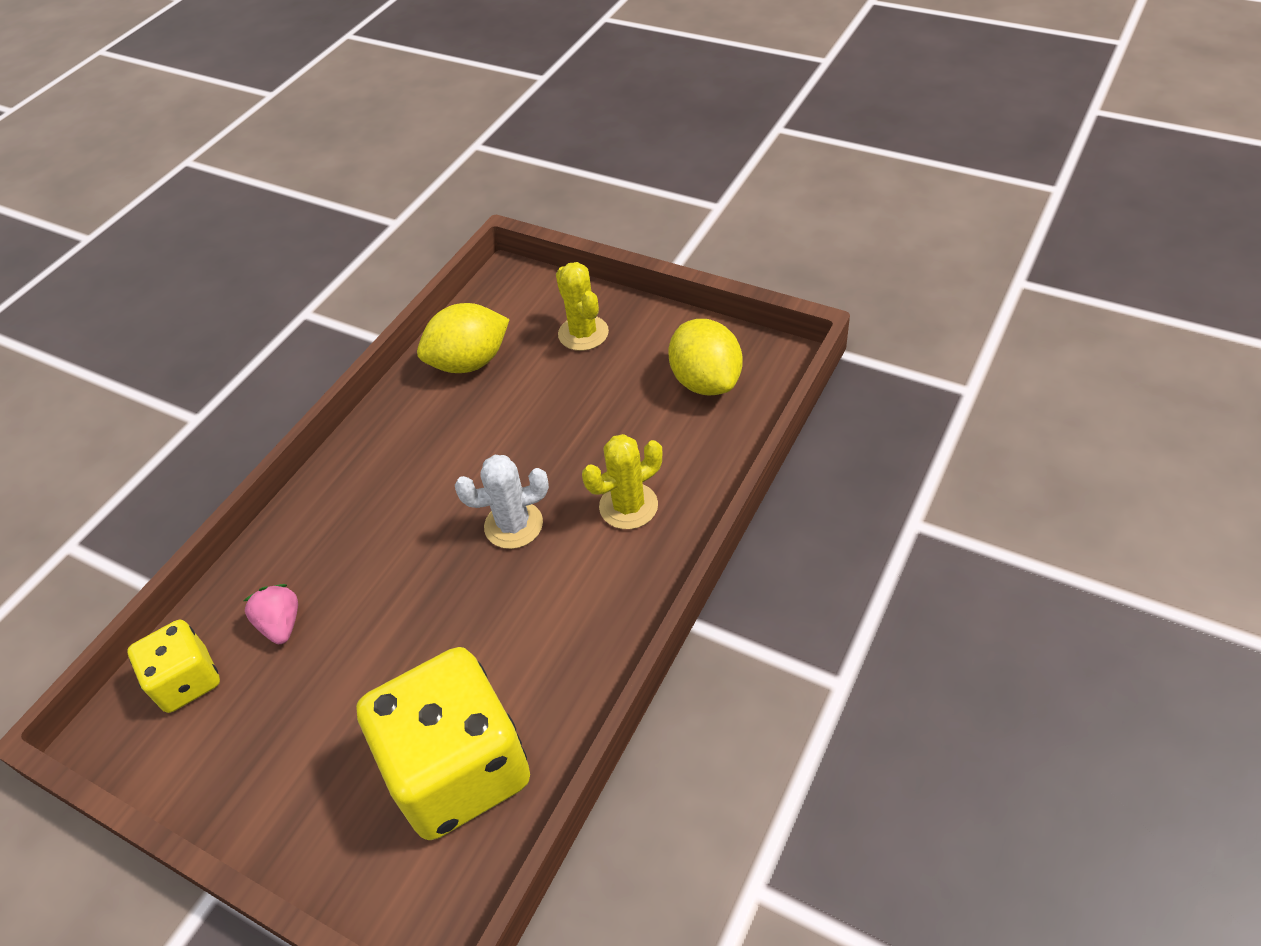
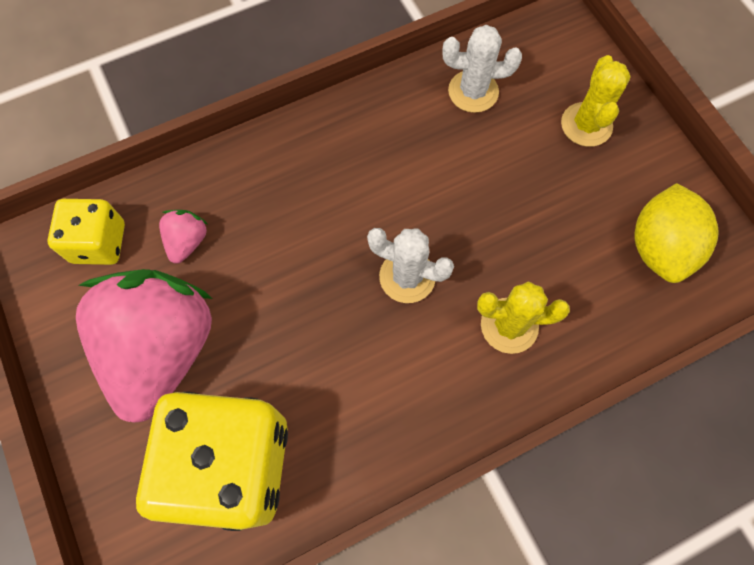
camera: 30 degrees right, 20 degrees up
(319, 724) = (162, 349): none -> pink strawberry
(469, 362) = (473, 91): yellow lemon -> white cactus

